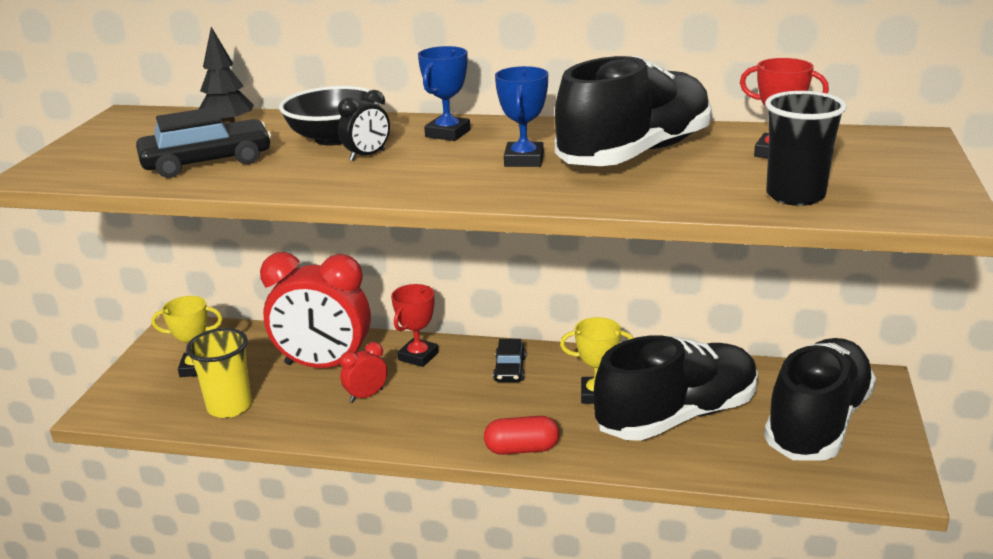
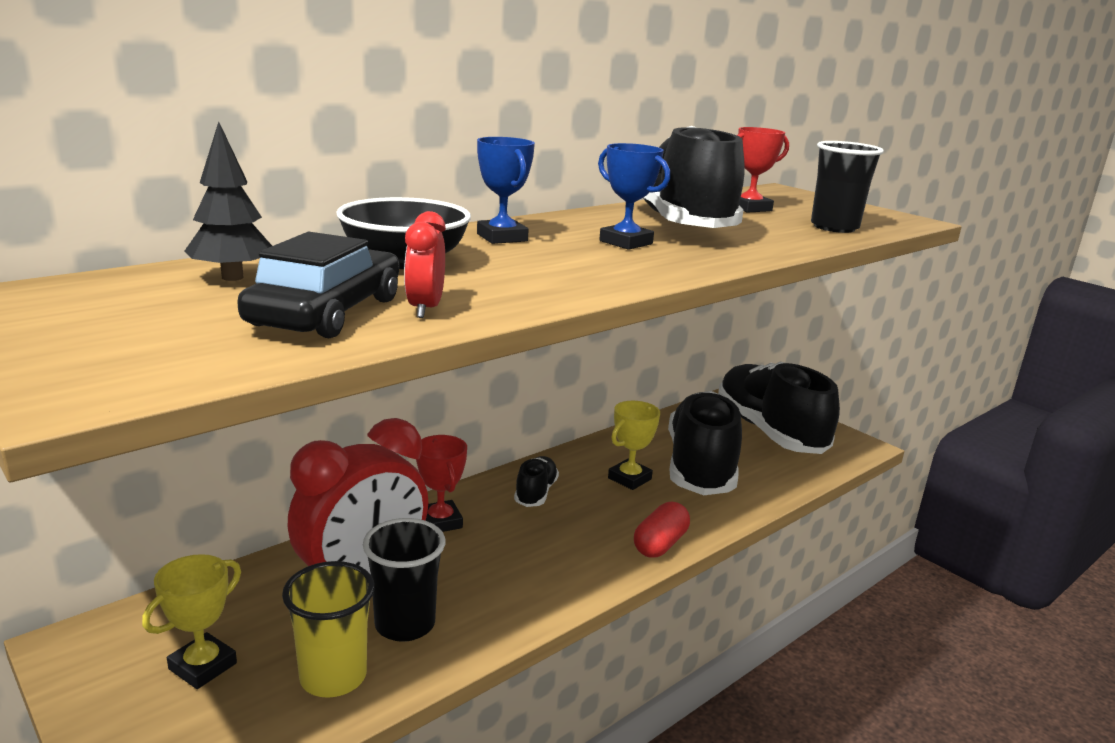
camera: 55 degrees left, 5 degrees down
(299, 402) = (405, 624): none -> black cup
(366, 395) = (460, 579): red clock -> red clock (425, 309)
(367, 156) = (490, 267): black clock -> none
(509, 369) = (536, 493): black car -> black shoe

